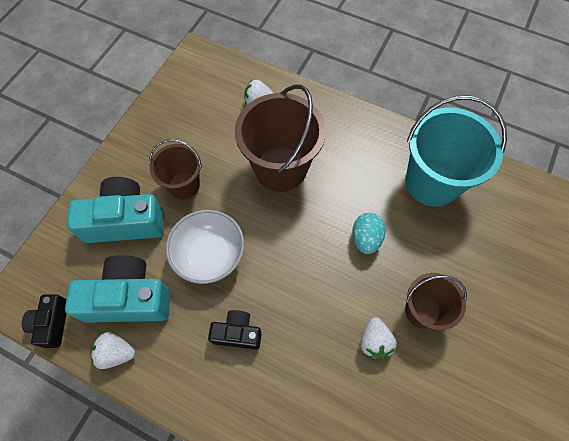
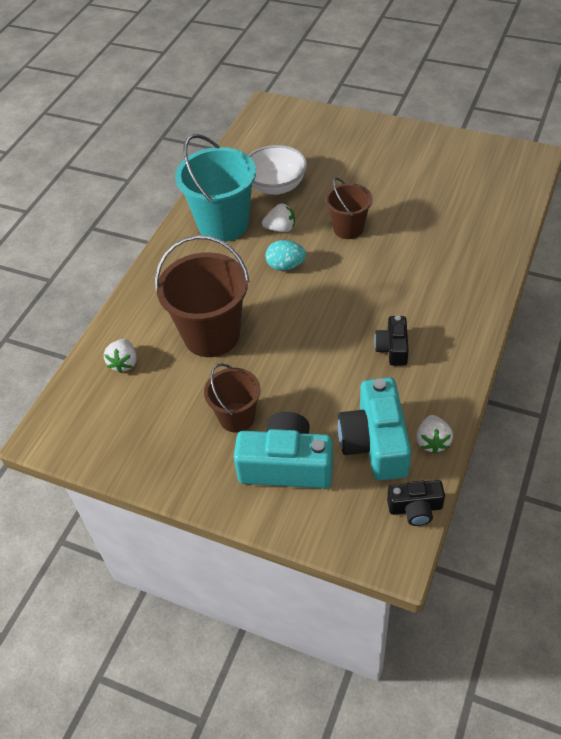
camera: 90 degrees left, 15 degrees down
(125, 221) = (286, 465): turquoise camera -> turquoise camera turned 105 degrees clockwise
(210, 255) = (318, 381): white bowl -> white bowl (276, 186)
(374, 341) = (380, 256): white strawberry -> white strawberry (280, 229)

